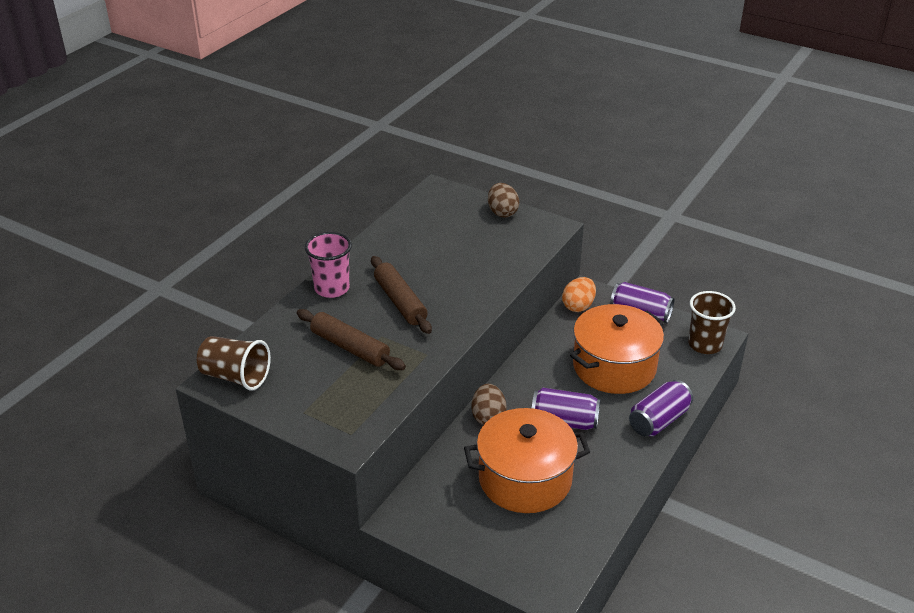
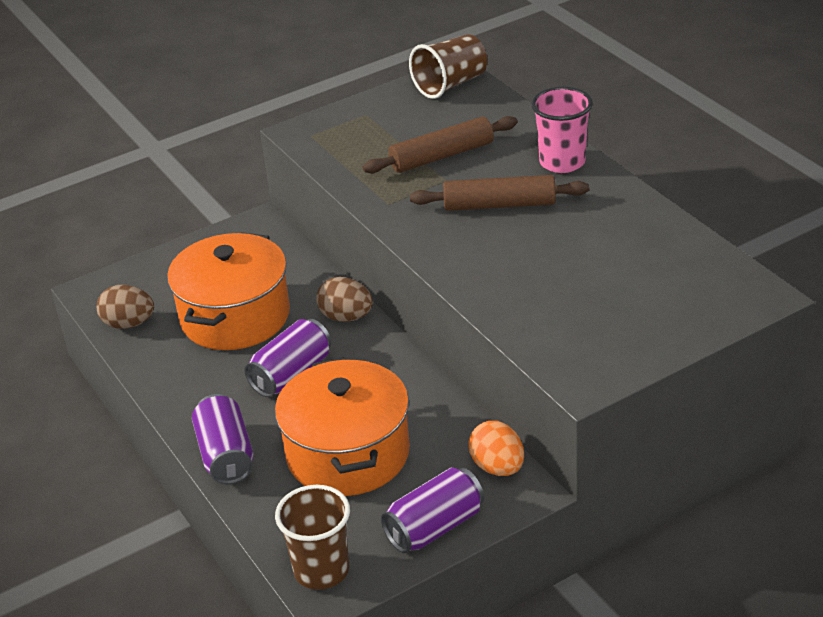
camera: 120 degrees right, 0 degrees up
(502, 212) = (654, 342): brown egg -> brown egg (129, 324)

